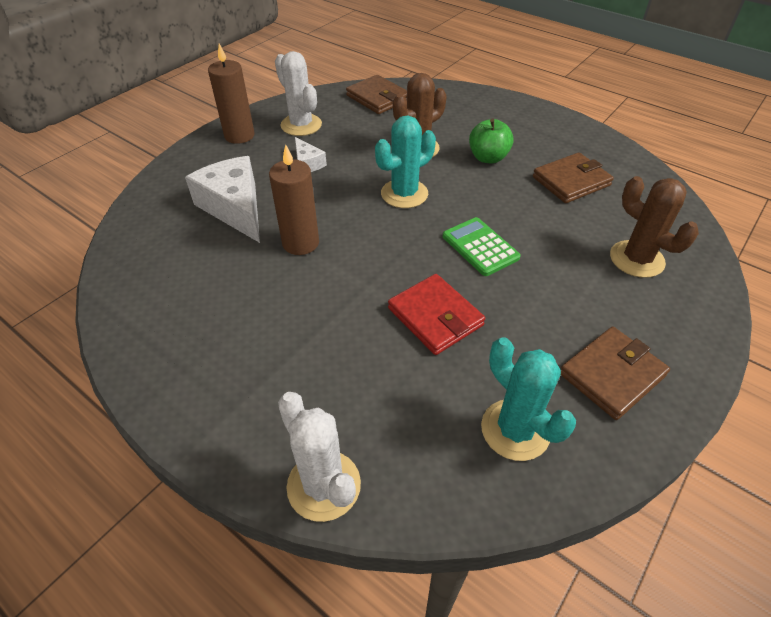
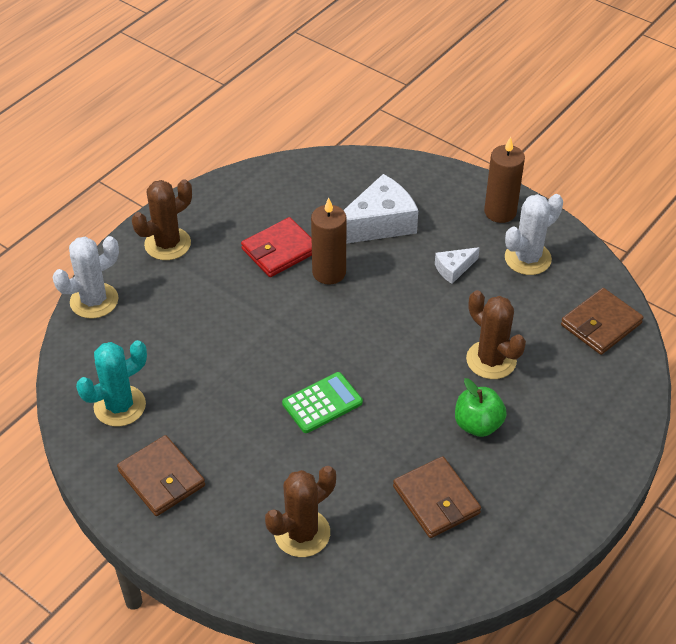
camera: 90 degrees right, 0 degrees up
(222, 398) = (167, 244): none -> brown cactus
(404, 194) = (405, 347): turquoise cactus -> none
(435, 317) = (234, 364): red wallet -> red wallet (280, 250)

